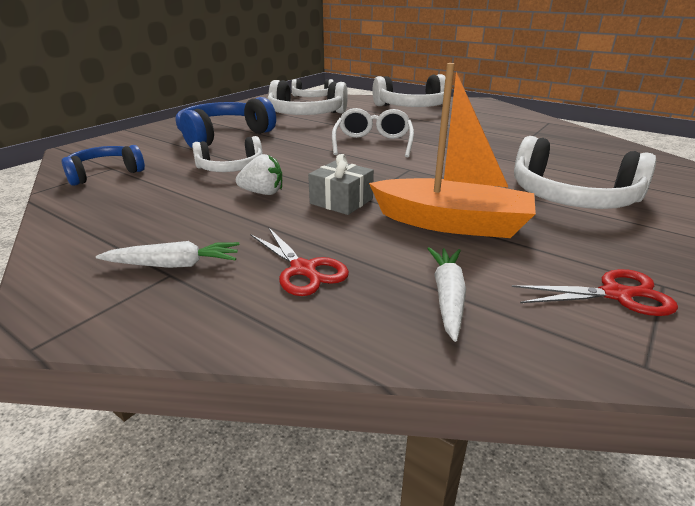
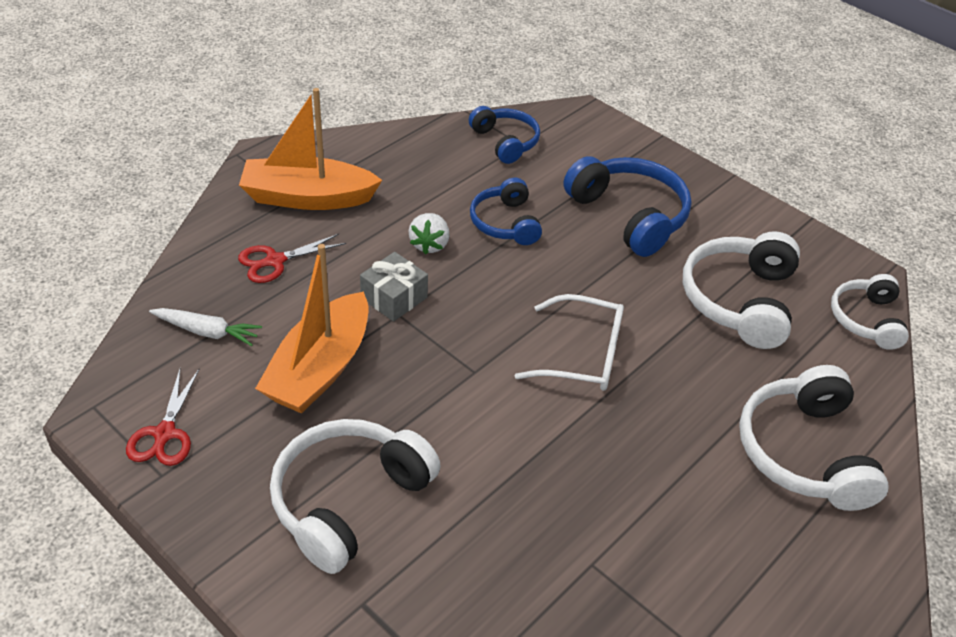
camera: 95 degrees right, 15 degrees up
(174, 265) = (308, 197): white carrot -> orange boat
(231, 168) = (505, 223): white headphones -> blue headphones

